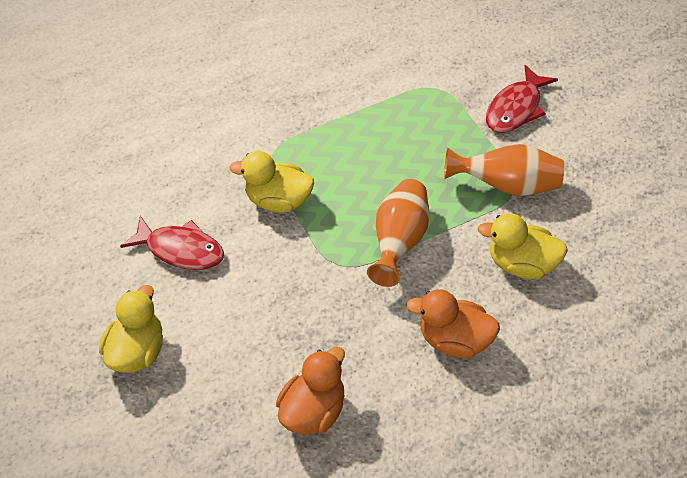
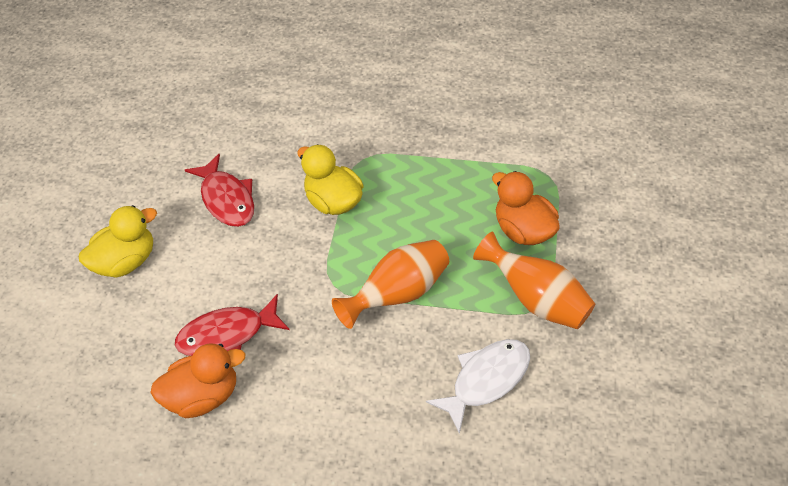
camera: 35 degrees right, 0 degrees up
(455, 341) = (367, 411): orange duck -> orange duck (523, 230)
(516, 108) = (606, 233): red fish -> red fish (227, 335)
(523, 264) = (486, 380): yellow duck -> white fish

